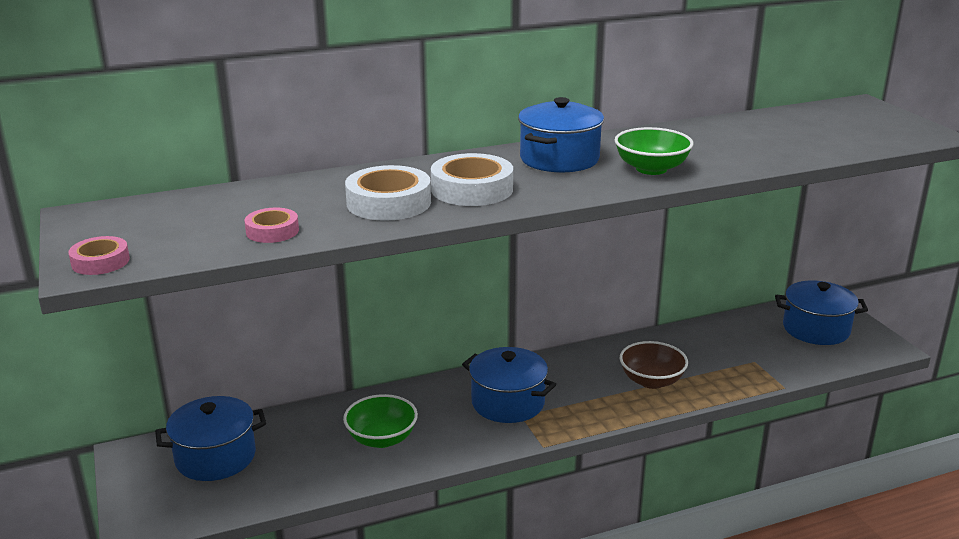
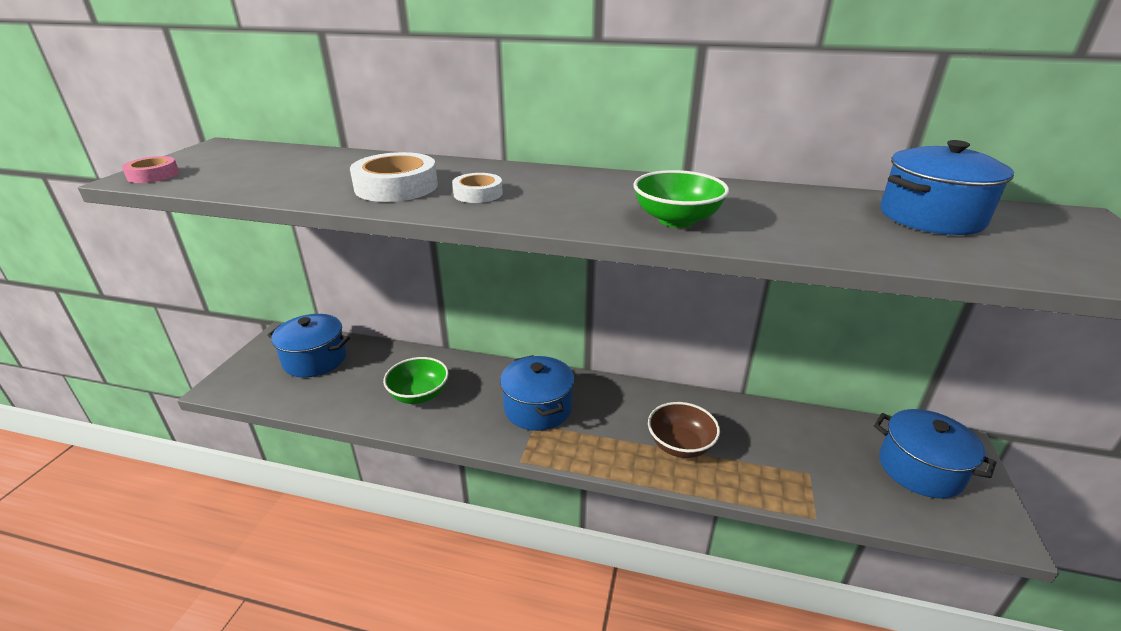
camera: 35 degrees right, 5 degrees up
(272, 231) = (280, 185): pink tape -> none
(472, 189) = (478, 194): white tape -> white tape, size x0.58
(559, 159) = (603, 189): blue pot -> blue pot (931, 217)

